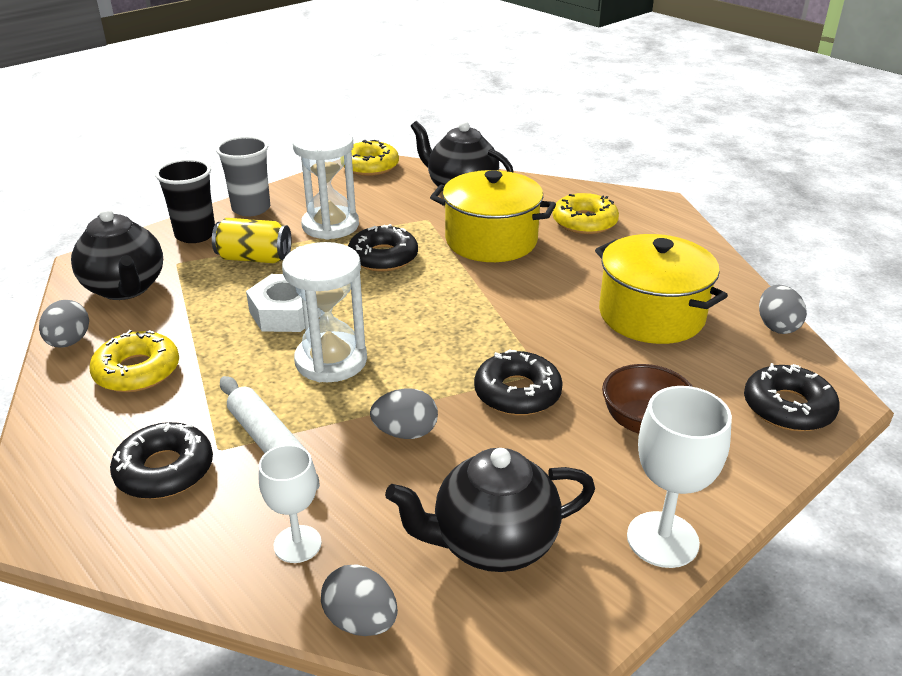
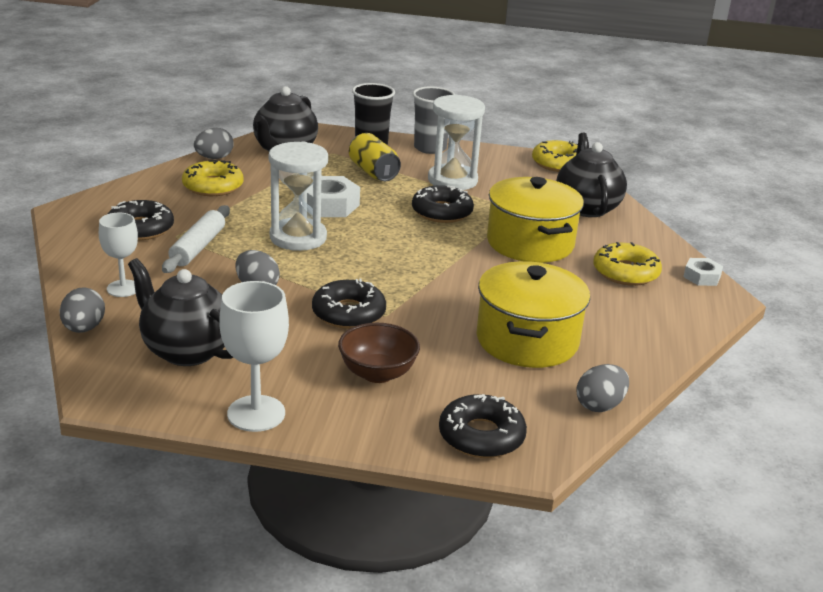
camera: 50 degrees right, 5 degrees down
(622, 196) = (702, 277): none -> white nut

